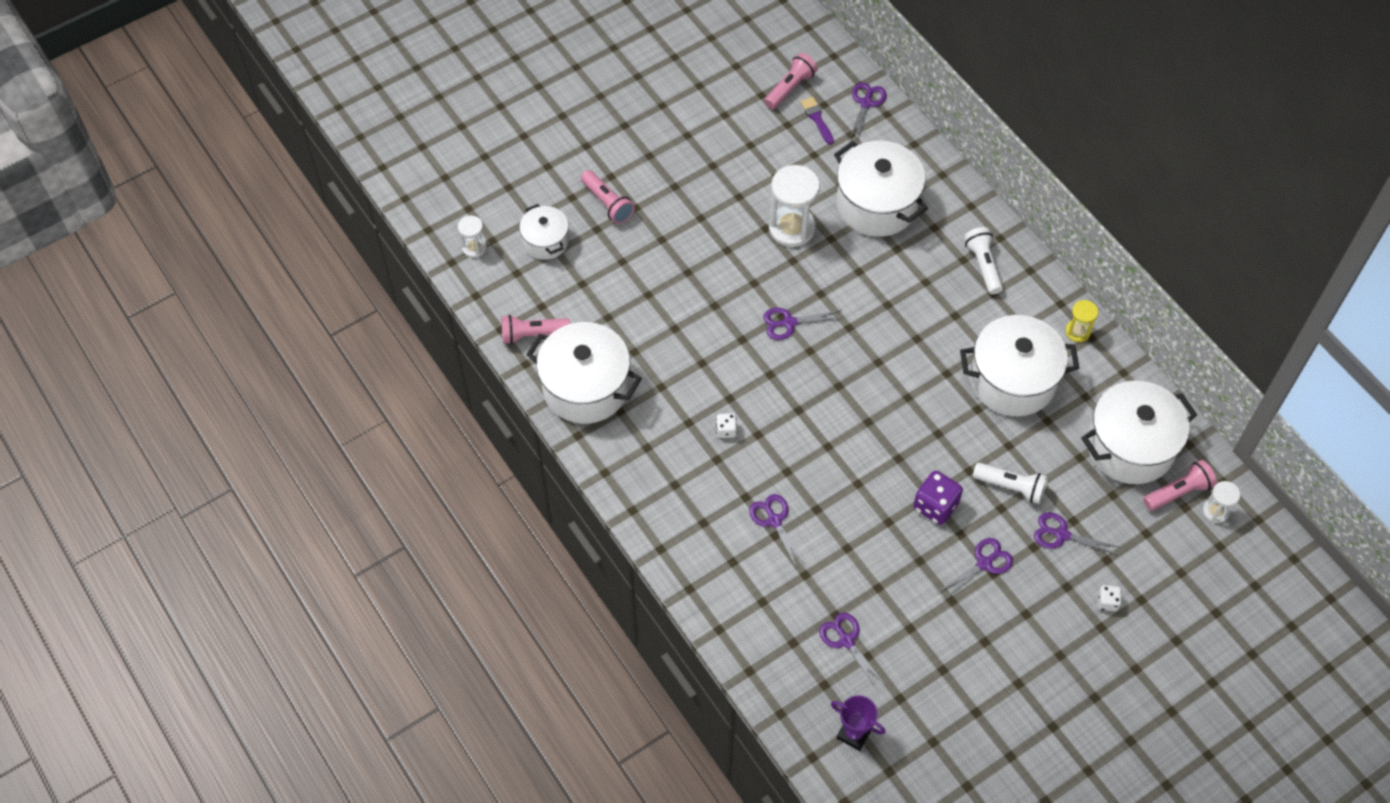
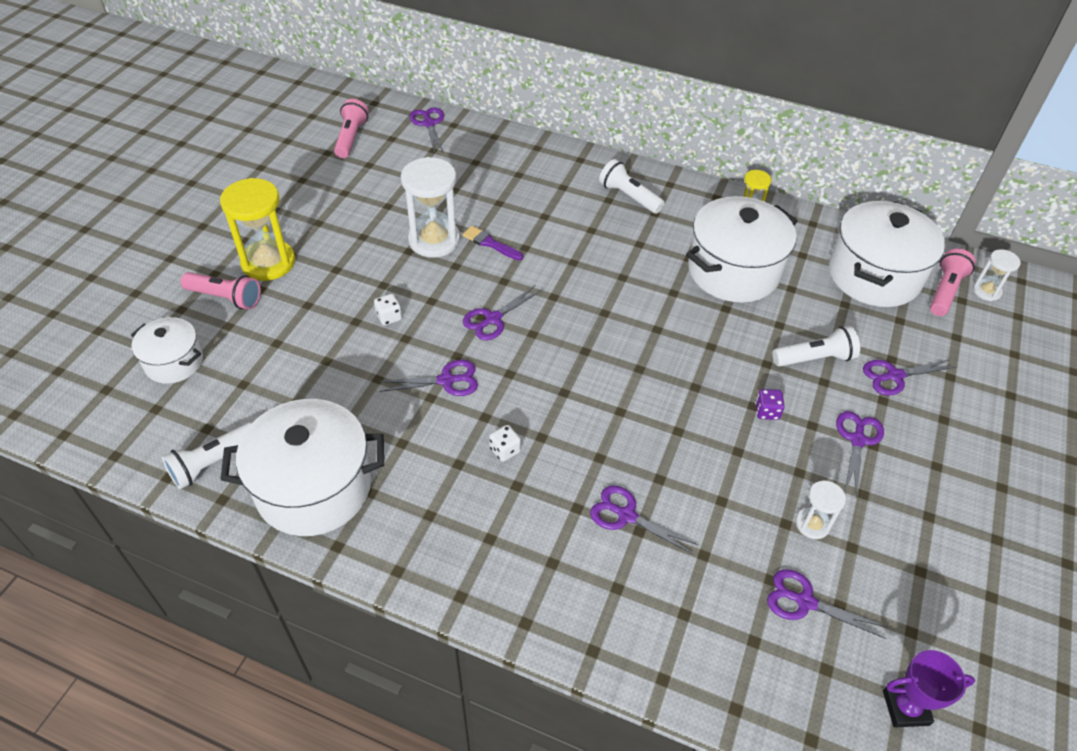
camera: 35 degrees left, 10 degrees down
(474, 247) = (86, 406): white hourglass -> white hourglass (812, 524)
(532, 334) = (213, 463): pink flashlight -> white flashlight
(654, 186) = (268, 262): none -> yellow hourglass
(721, 355) = (446, 380): none -> purple scissors
(817, 118) = (393, 150): purple brush -> purple brush (490, 243)
(876, 204) = (498, 191): white pot -> none
(935, 506) = (766, 411): purple dice -> purple dice, size x0.54
(1107, 602) = (988, 413): white dice -> white dice (389, 317)

